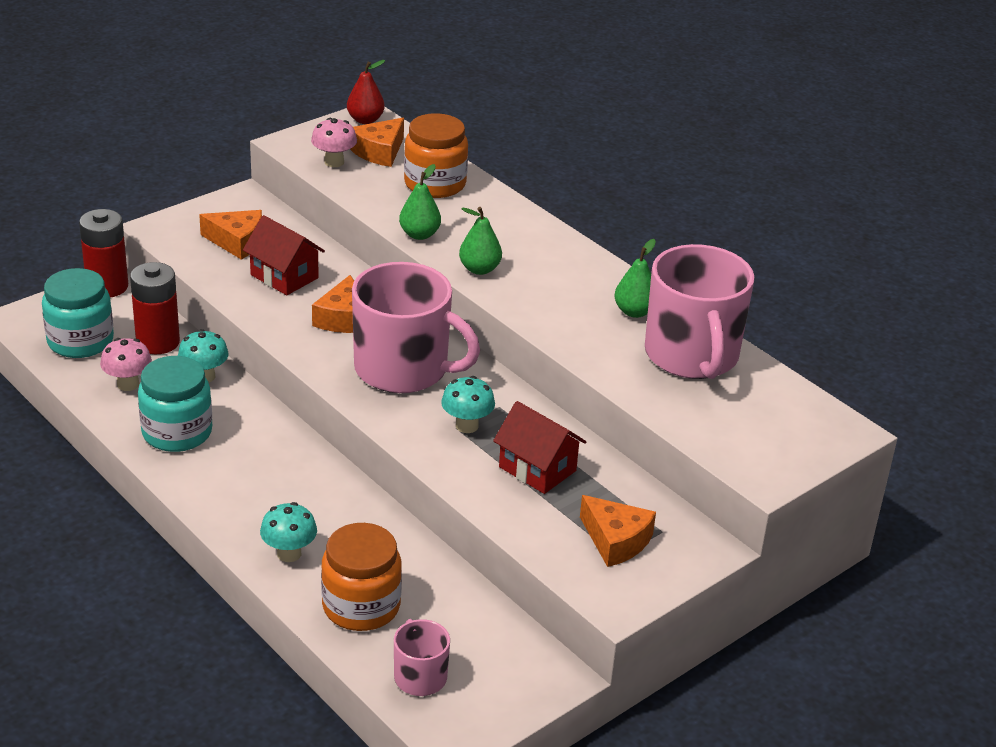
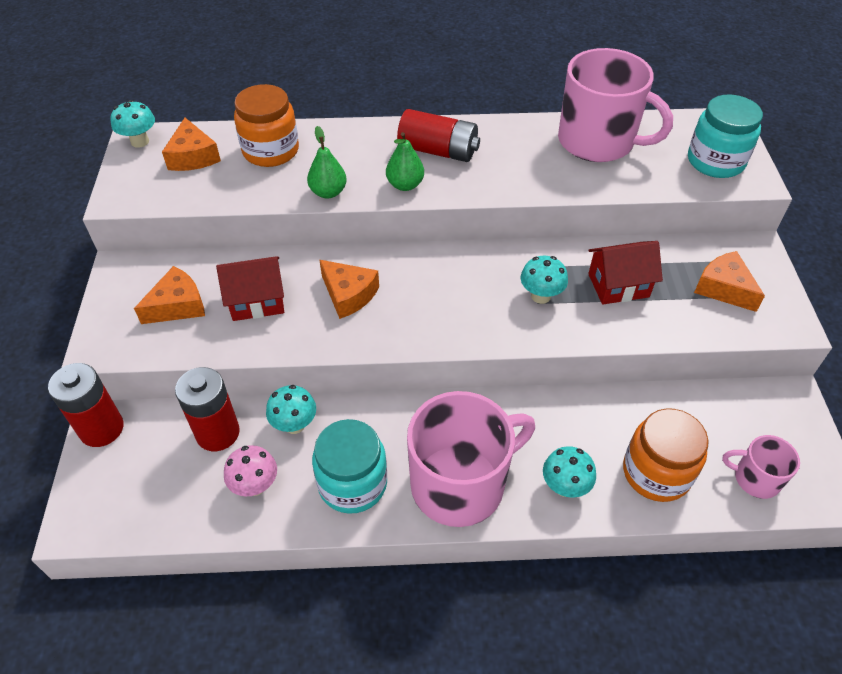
camera: 50 degrees left, 15 degrees up
(80, 341) = (159, 490): turquoise jar -> turquoise jar (715, 161)
(334, 162) = (177, 187): pink mushroom -> none
(365, 120) = (140, 141): red pear -> turquoise mushroom
(404, 369) = (444, 294): pink mug -> pink mug (460, 483)
(550, 268) = (438, 151): none -> red battery
(616, 541) = (723, 288): orange cheese -> orange cheese turned 120 degrees counterclockwise
(634, 312) = (526, 140): green pear -> none

